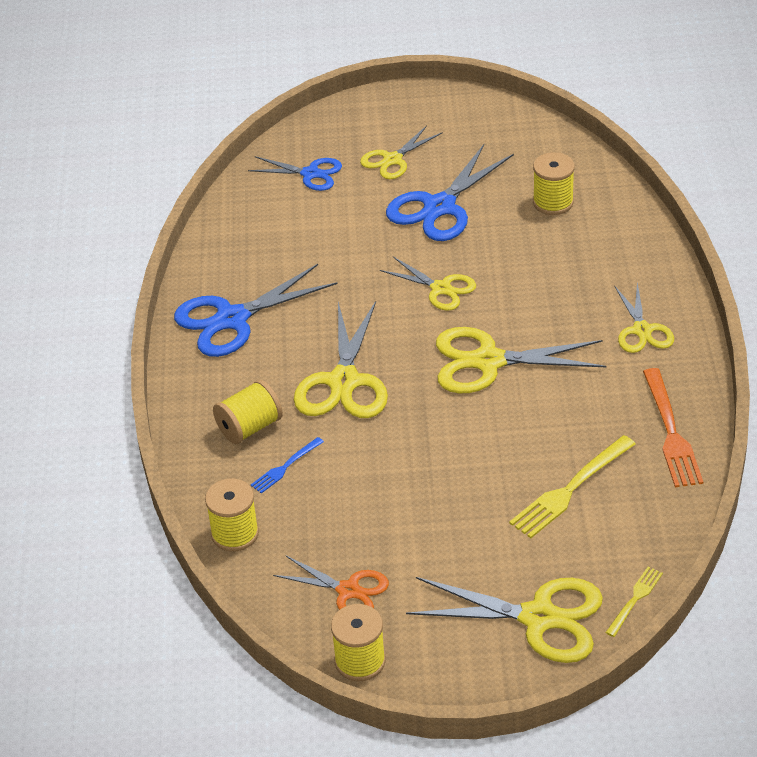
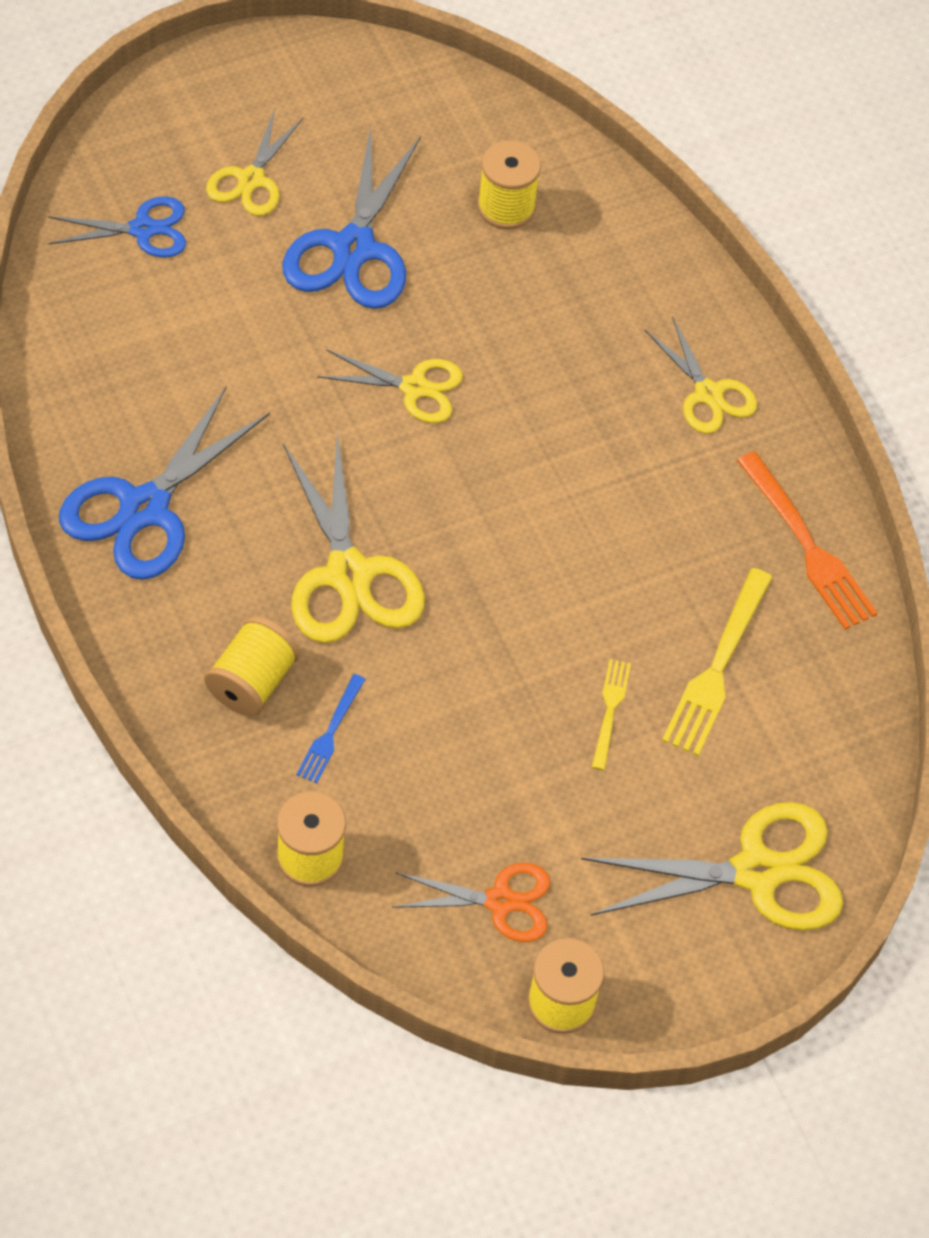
camera: 30 degrees left, 15 degrees up
(488, 361) = (529, 493): yellow scissors -> none
(635, 599) = (862, 810): yellow fork -> yellow fork (610, 709)

